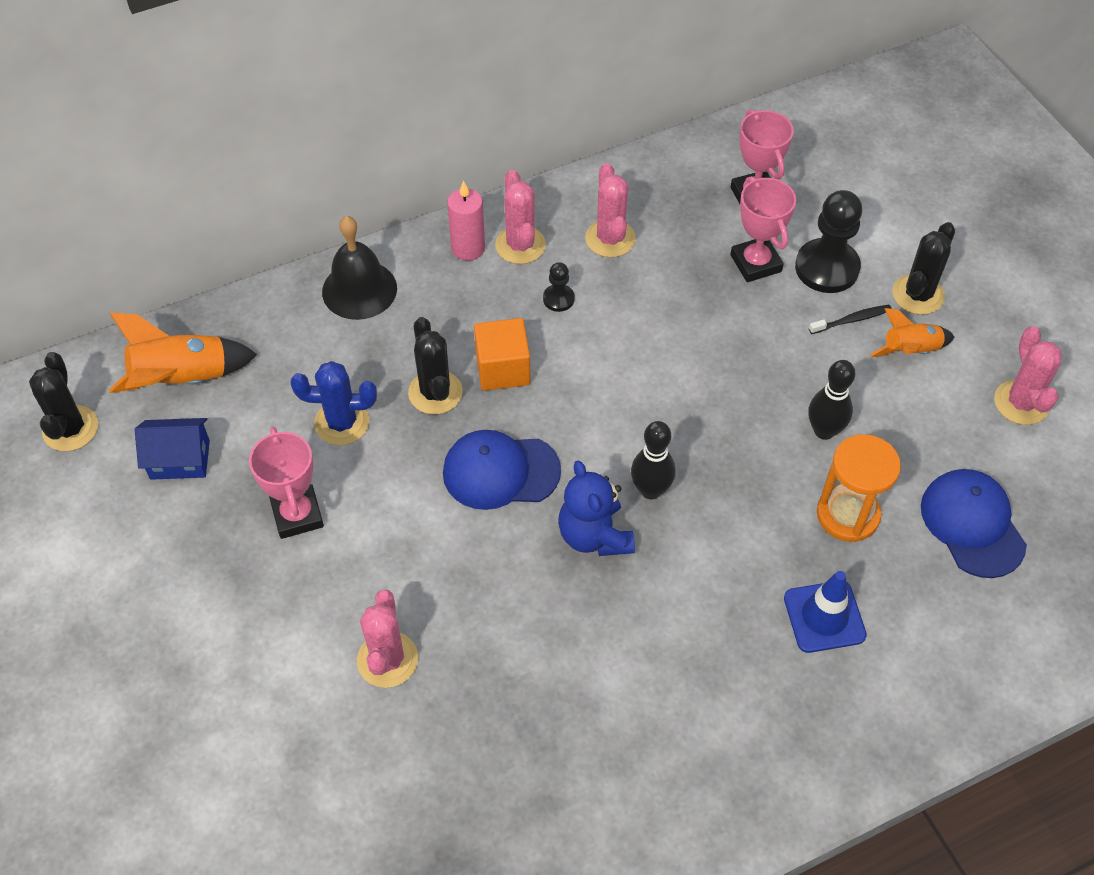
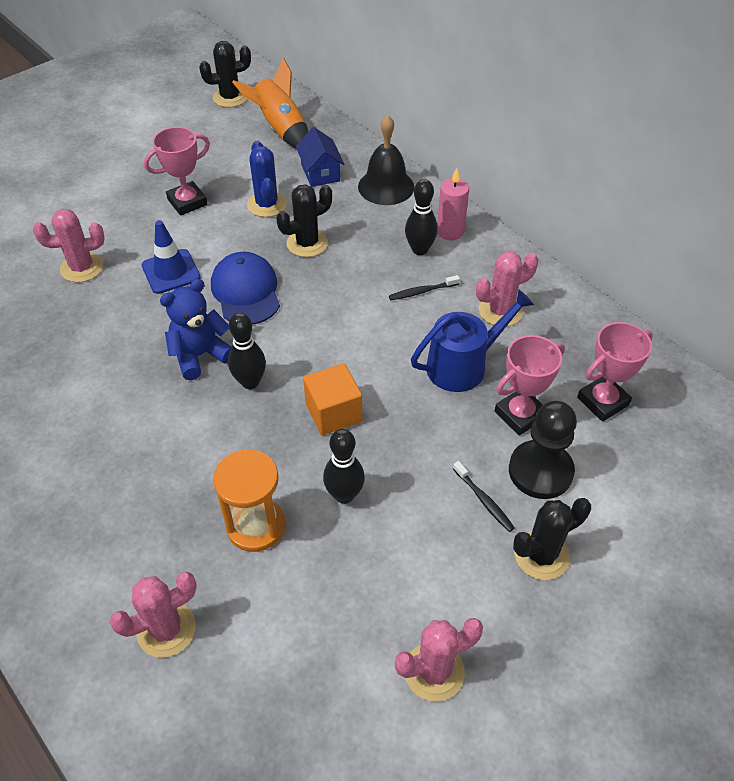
camera: 75 degrees right, 5 degrees down
(180, 460) = (218, 144): blue house -> blue house (320, 173)
(488, 284) = (420, 250): none -> black bowling pin
(503, 369) = (341, 274): orange cube -> orange cube (333, 412)
(520, 245) = (467, 259): pink cactus -> pink cactus (166, 629)
(558, 299) = (422, 291): black pawn -> black toothbrush
(679, 291) = (463, 365): none -> blue watering can
(824, 617) = (146, 521): blue traffic cone -> blue traffic cone (171, 271)
(910, 351) = (465, 556): orange rocket -> none
(918, 295) = (541, 555): black cactus -> black cactus turned 45 degrees counterclockwise
(972, 524) = (267, 635): blue cap -> none

